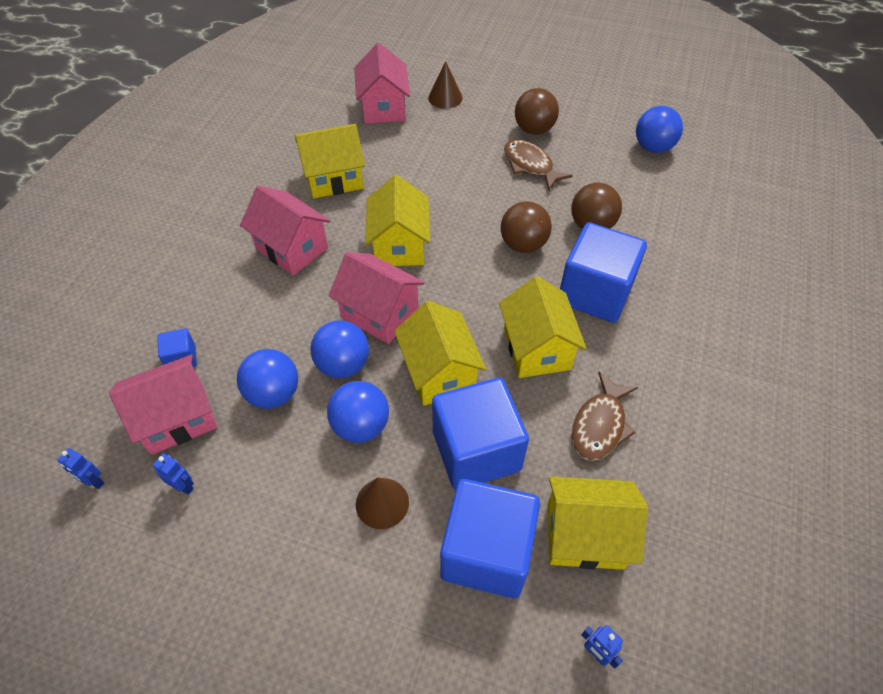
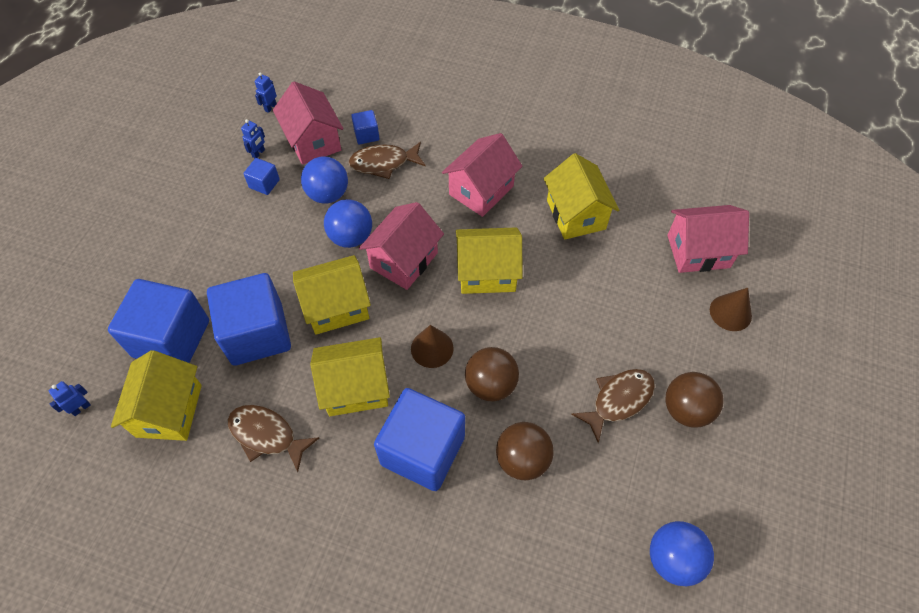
camera: 90 degrees right, 5 degrees up
(234, 338) = (383, 163): none -> brown fish
(242, 471) = (264, 184): none -> blue cube
(361, 426) = (291, 252): blue ball -> none
(382, 503) = (224, 269): brown cone -> brown cone (432, 348)

